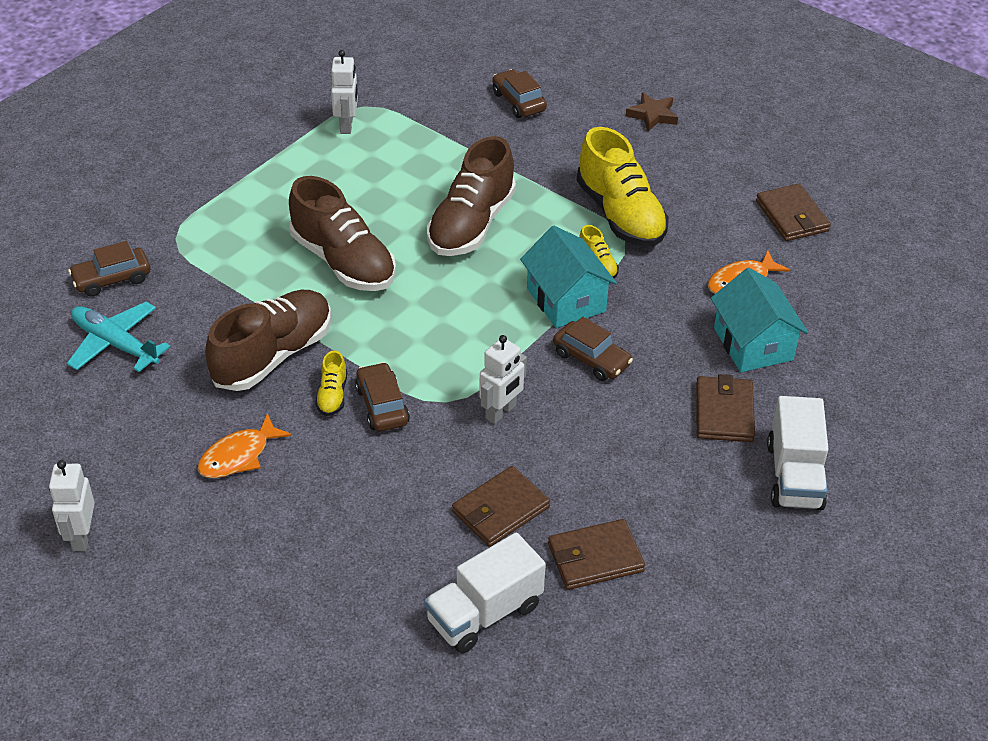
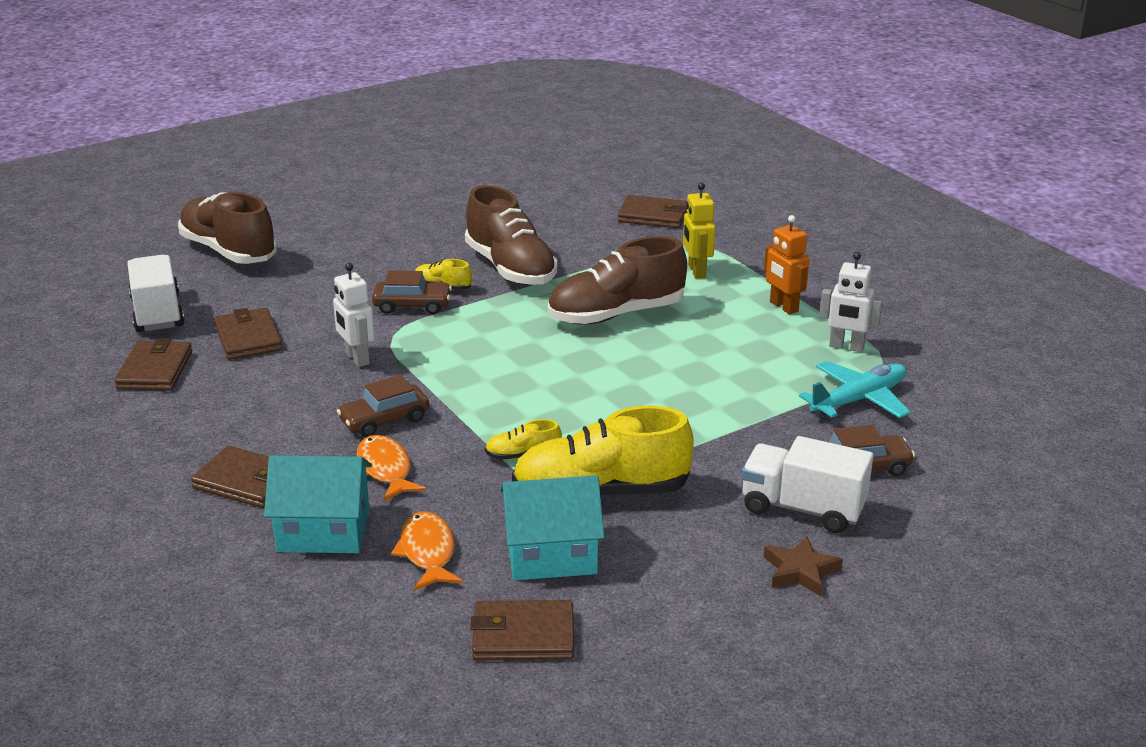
camera: 110 degrees right, 15 degrees down
(81, 536) = (379, 187): white robot -> none
(112, 279) = (653, 216): brown car -> brown wallet
(115, 344) = (570, 211): turquoise plane -> turquoise plane (859, 400)
(235, 227) = (696, 271): none -> yellow robot
(239, 456) = (407, 243): orange fish -> orange fish (385, 470)
(289, 166) = (783, 307): none -> orange robot
(471, 224) = (636, 391): brown shoe -> brown shoe (228, 251)
(566, 300) = (481, 424): turquoise house -> turquoise house (551, 554)
(794, 476) = (128, 502): white truck -> white truck (802, 509)

